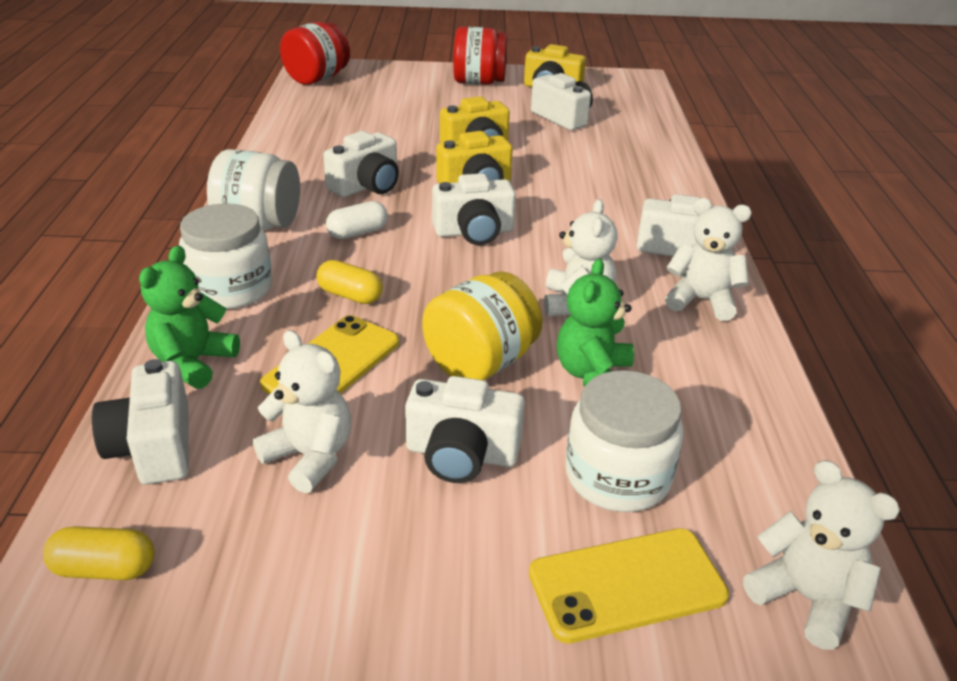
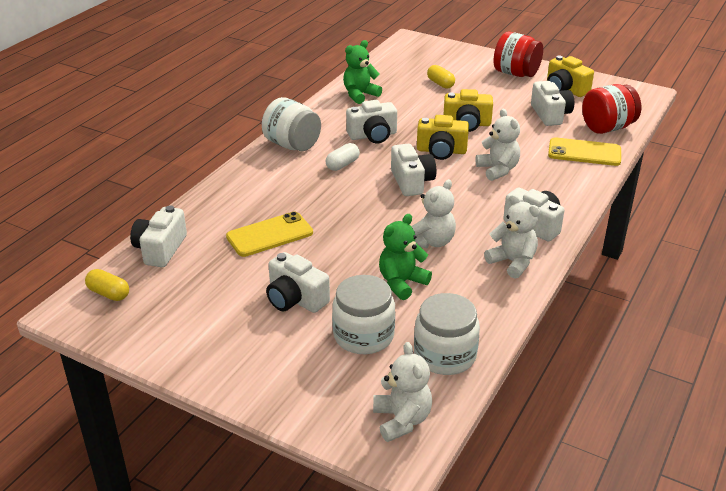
camera: 30 degrees right, 0 degrees up
(193, 363) = (204, 214): green teddy bear -> green teddy bear (360, 95)
(231, 289) = (250, 180): white jar -> white jar (445, 355)
(310, 456) = (224, 276): white teddy bear -> white teddy bear (498, 170)
(317, 79) = (405, 50): red jar -> red jar (607, 128)
(350, 295) = (308, 201): yellow capsule -> yellow capsule (440, 84)
(357, 233) = (342, 165): white capsule -> white capsule turned 45 degrees counterclockwise
(474, 232) = (412, 182): white camera -> white camera turned 120 degrees counterclockwise
(480, 363) = (346, 258): yellow jar -> none
(627, 584) = (320, 381): yellow phone -> yellow phone (584, 152)

